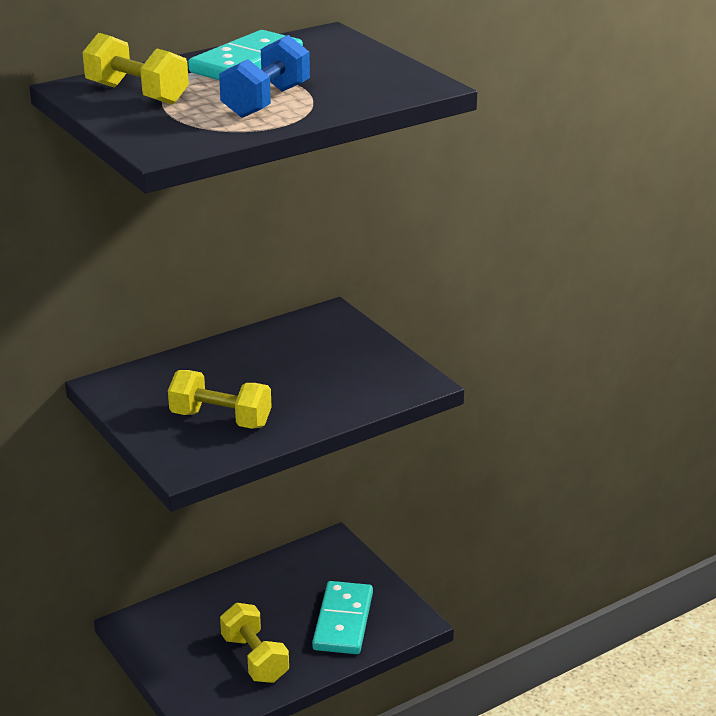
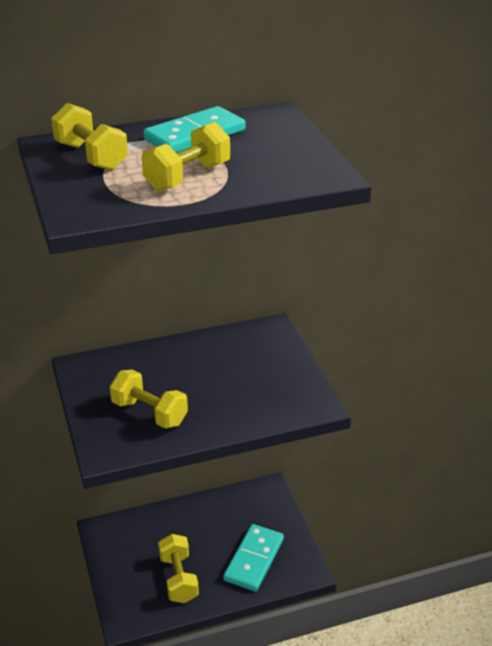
camera: 15 degrees right, 5 degrees up
(266, 102) = (187, 177): blue dumbbell -> yellow dumbbell

